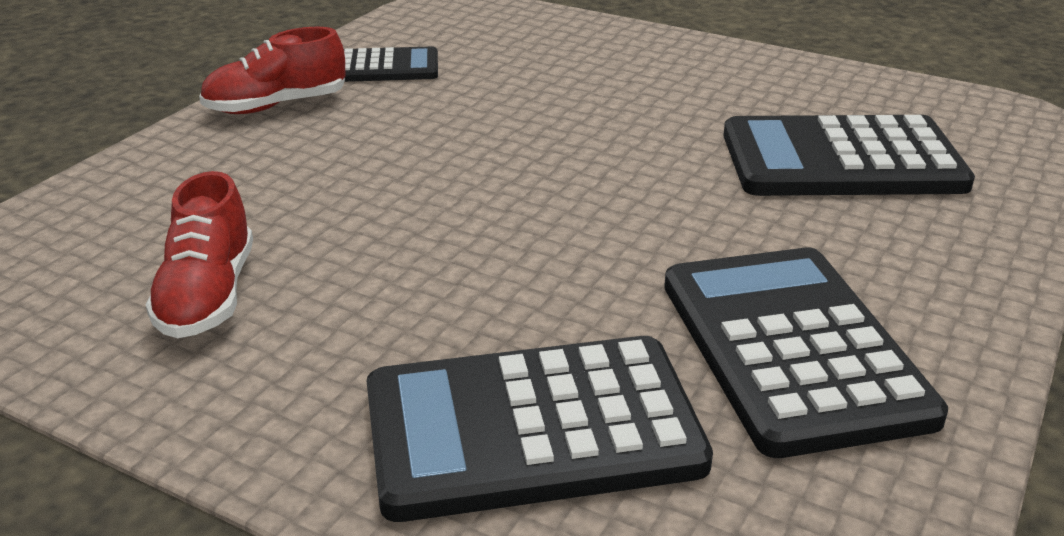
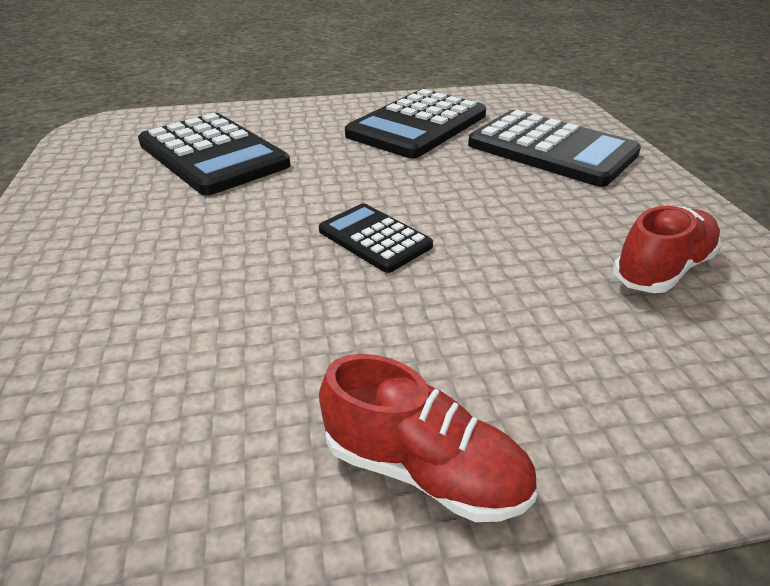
camera: 130 degrees left, 5 degrees up
(387, 67) = (219, 452): black calculator -> black calculator (374, 238)

